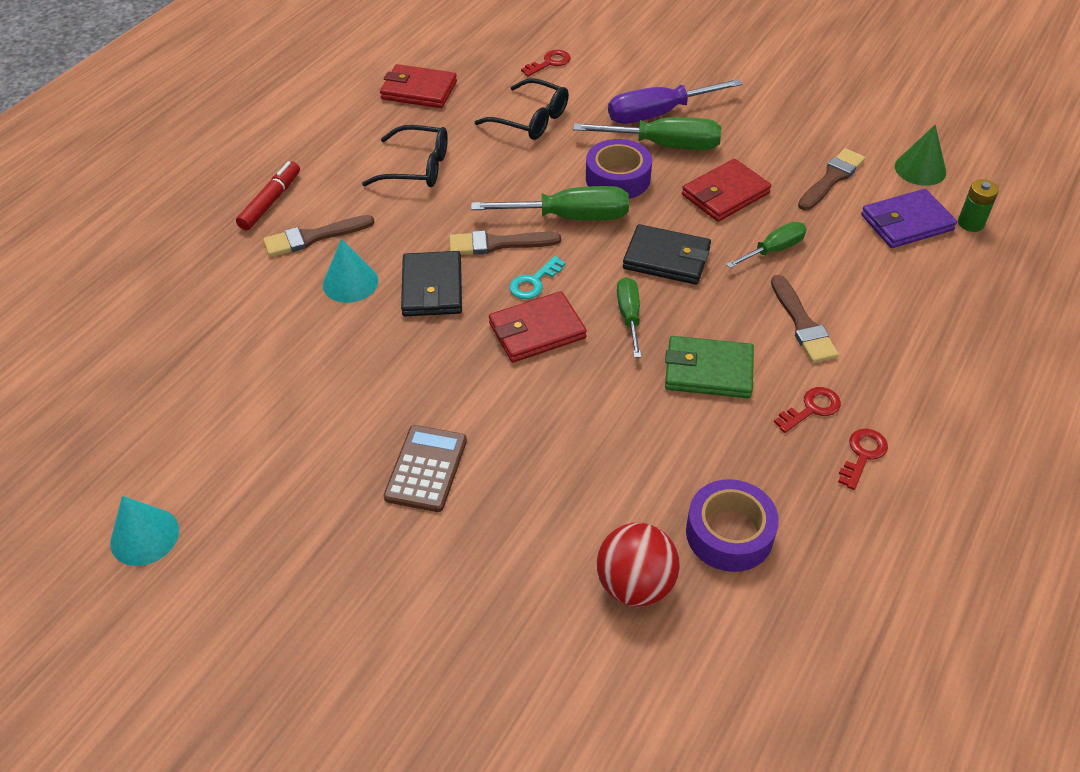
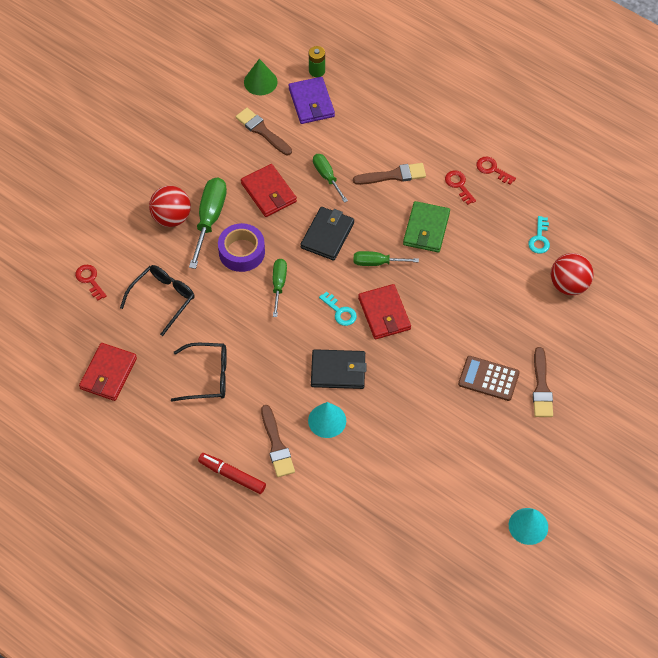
camera: 85 degrees left, 10 degrees up
(417, 167) = (208, 377): black glasses -> black glasses turned 75 degrees clockwise
(498, 244) = (300, 330): brown brush -> brown brush (541, 387)
(570, 217) = (279, 284): green screwdriver -> green screwdriver, size x0.61
(657, 114) = (171, 217): purple screwdriver -> red ball
(729, 533) = (539, 239): purple tape -> turquoise key

